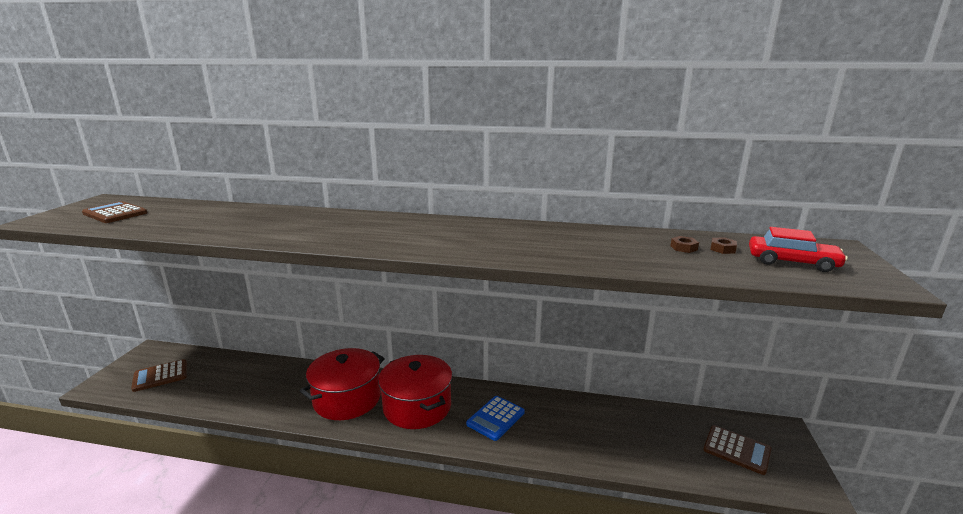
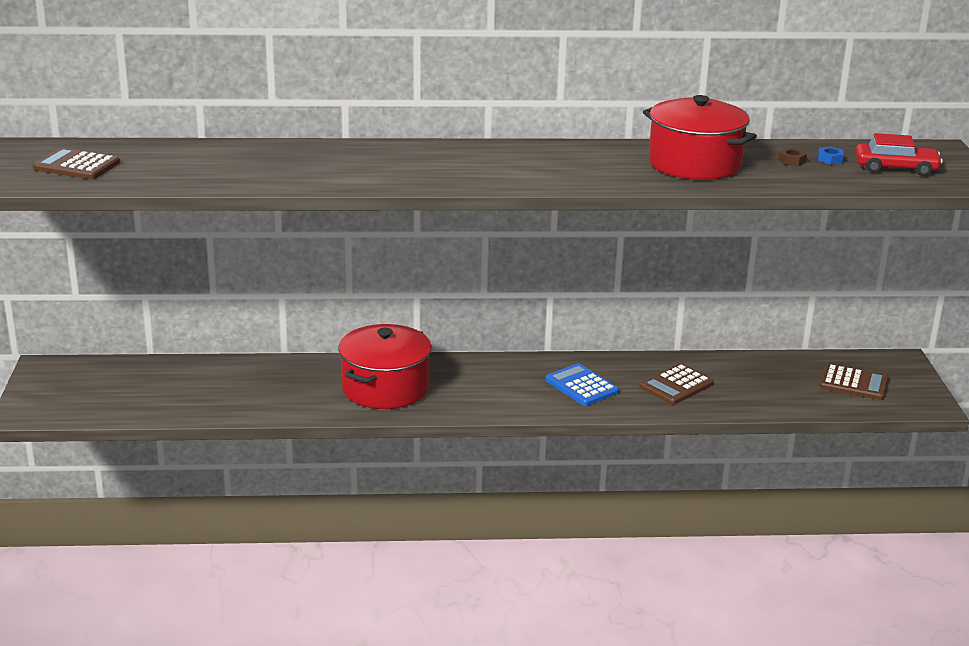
camera: 15 degrees left, 5 degrees up
(160, 376) = (102, 393): brown calculator -> brown calculator (676, 385)
(417, 406) = (480, 386): red pot -> red pot (694, 164)
(495, 418) = (581, 386): blue calculator -> blue calculator turned 120 degrees clockwise
(722, 249) = (830, 159): brown nut -> blue nut

